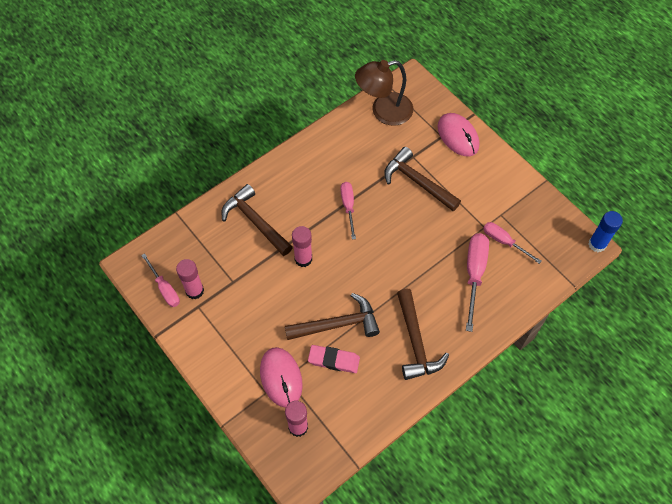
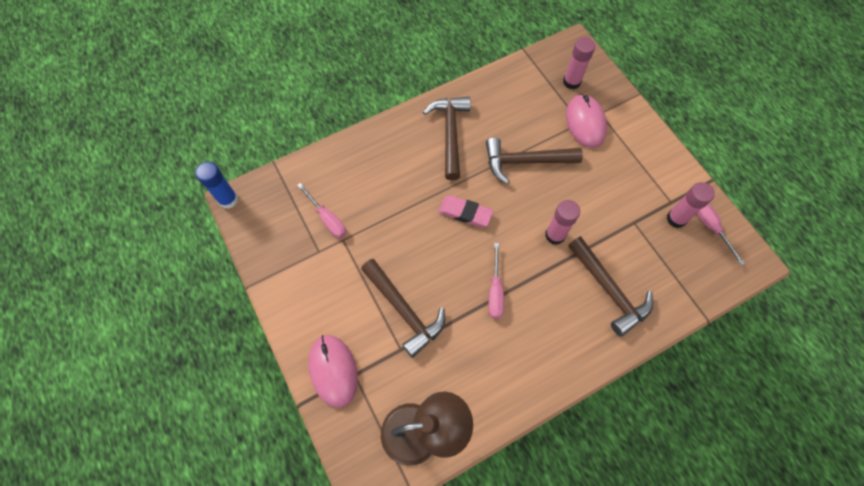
camera: 170 degrees left, 5 degrees up
(334, 360) = (533, 130): pink eraser -> pink eraser (465, 213)
(474, 274) = (372, 189): pink screwdriver -> none

